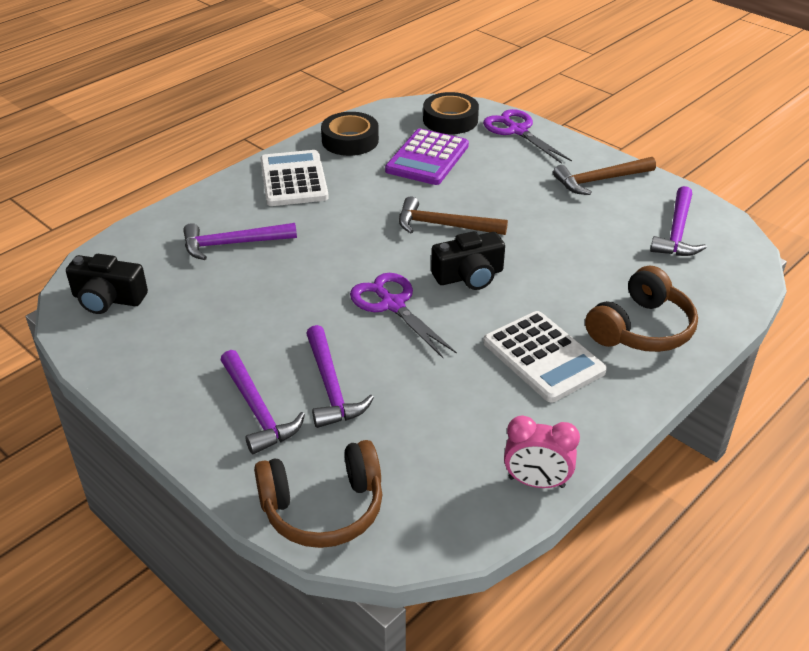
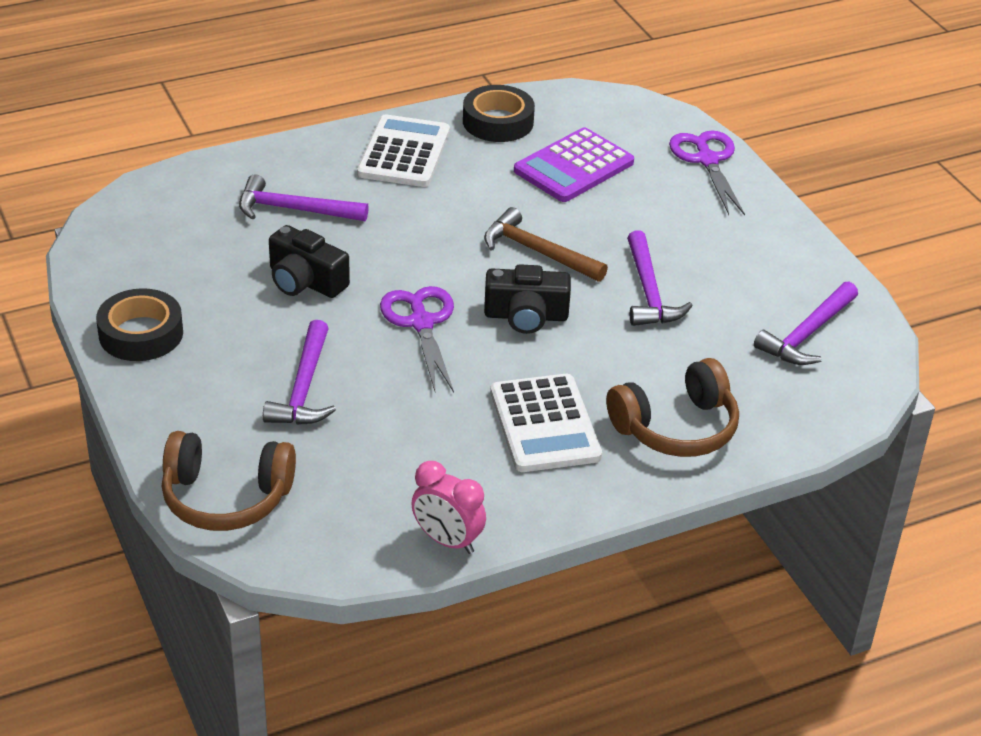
camera: 20 degrees right, 0 degrees up
(108, 299) = (135, 234): black camera -> black camera (305, 281)
(257, 410) = (218, 389): purple hammer -> purple hammer (648, 292)
(450, 120) = (634, 126): black tape -> black tape (141, 333)
(600, 180) = (762, 248): brown hammer -> none

